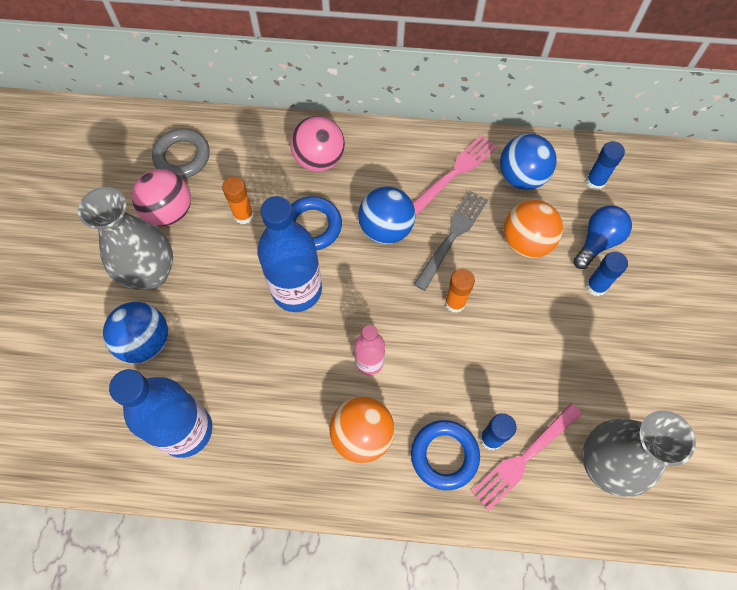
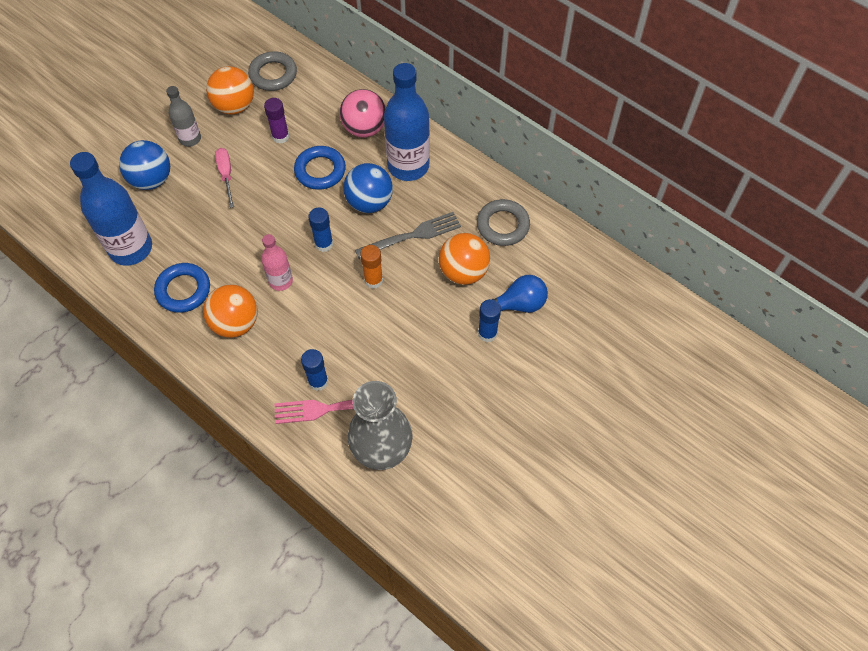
camera: 35 degrees right, 5 degrees down
(151, 273) = (190, 139): grey vase -> grey bottle
(169, 211) = (234, 106): pink ball -> orange ball
(221, 288) = (226, 175): none -> pink screwdriver
(243, 215) = (280, 136): orange glue stick -> purple glue stick
(297, 290) = (273, 206): blue bottle -> blue bottle (408, 166)
(444, 455) = (277, 371): blue ring -> blue ring (183, 290)
(454, 173) = (454, 193): pink fork -> none
(522, 177) = (503, 225): blue ball -> grey ring
(595, 181) = (557, 262): blue glue stick -> blue glue stick (324, 244)

